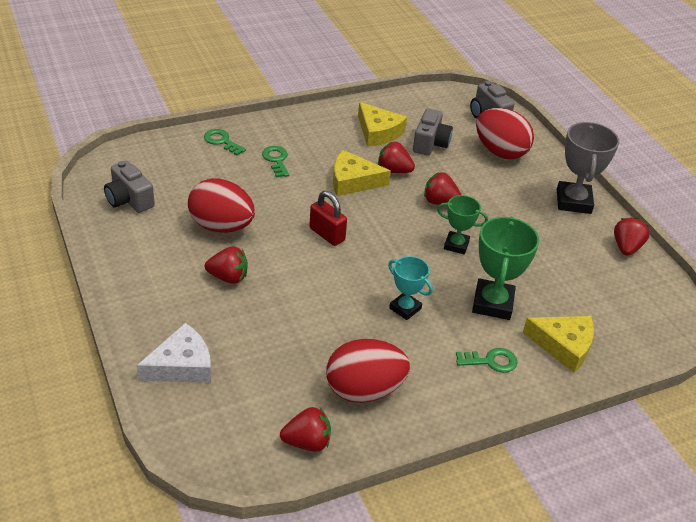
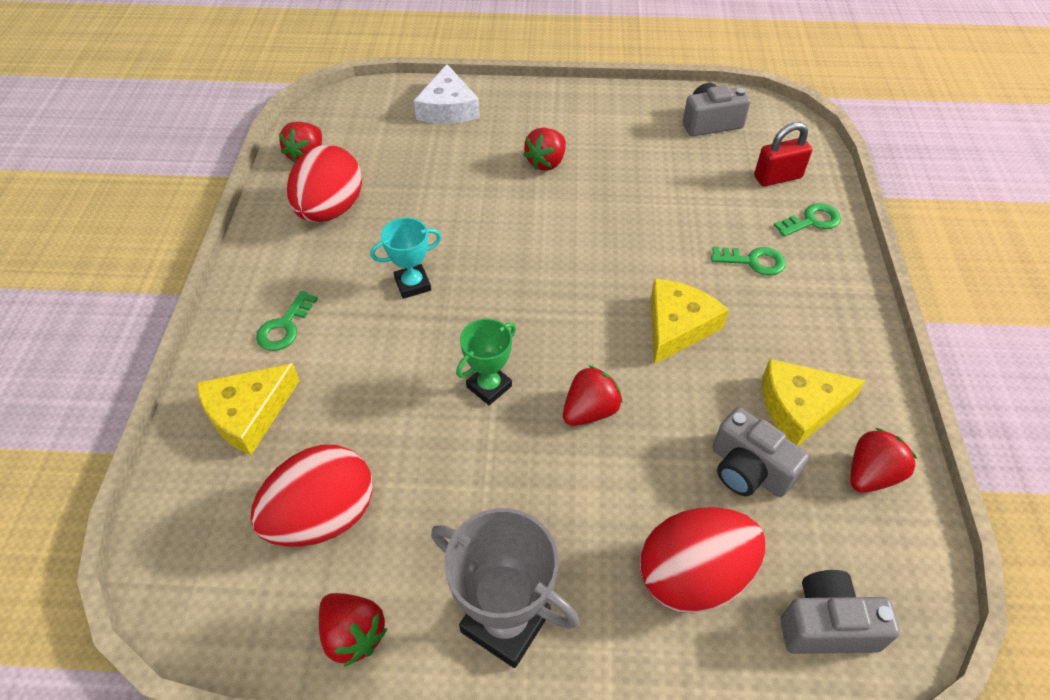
camera: 120 degrees right, 10 degrees up
(221, 226) = (633, 178): red egg -> red egg (323, 517)
(327, 234) = (577, 261): red padlock -> red padlock (777, 177)
(393, 170) = (687, 385): red strawberry -> red strawberry (871, 474)
(492, 303) = (364, 374): green trophy -> none

